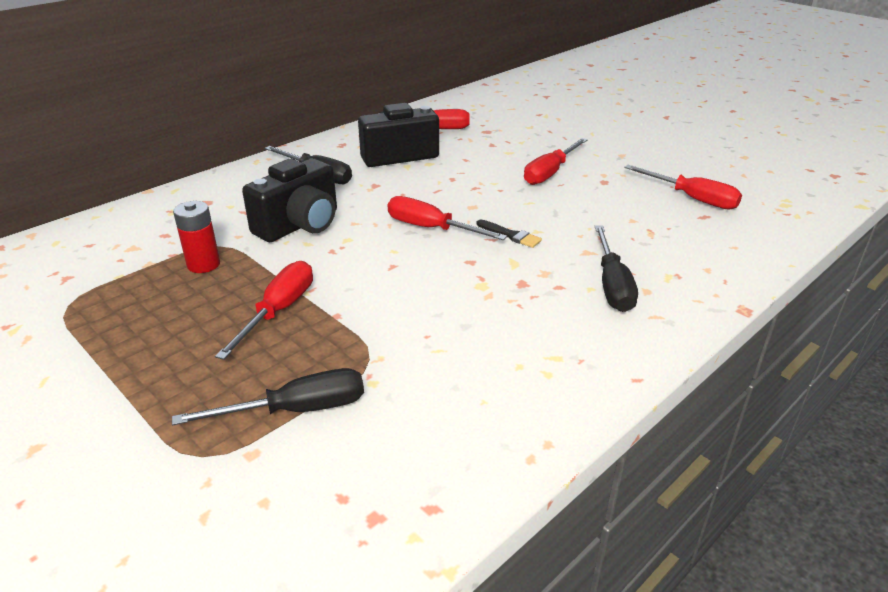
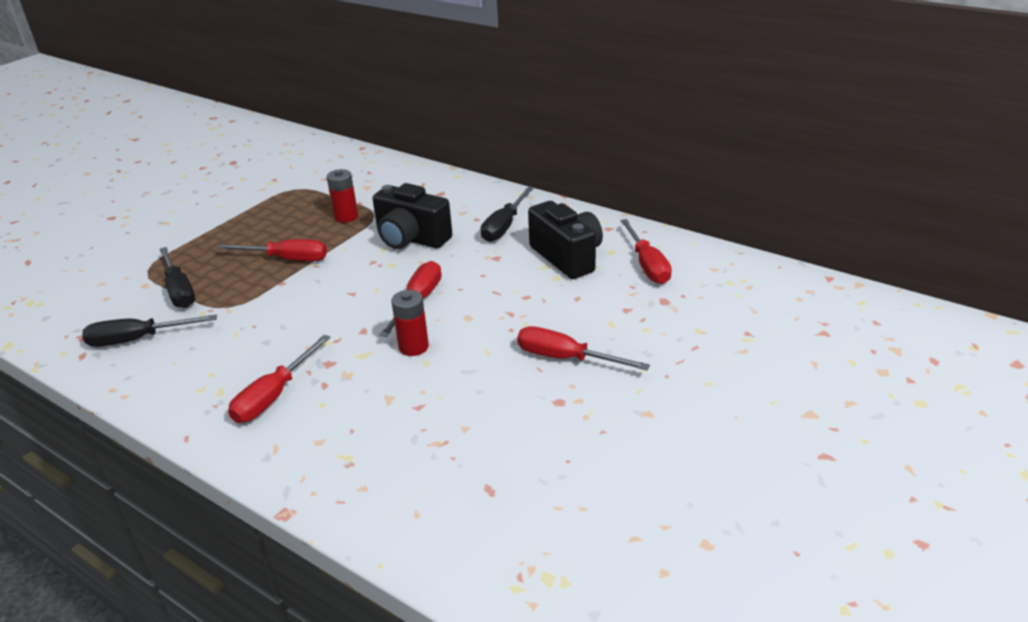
camera: 80 degrees right, 0 degrees up
(511, 235) = (413, 347): black brush -> red battery
(612, 285) = (327, 417): black screwdriver -> black screwdriver (138, 339)
(692, 198) = (535, 479): red screwdriver -> red screwdriver (274, 395)

